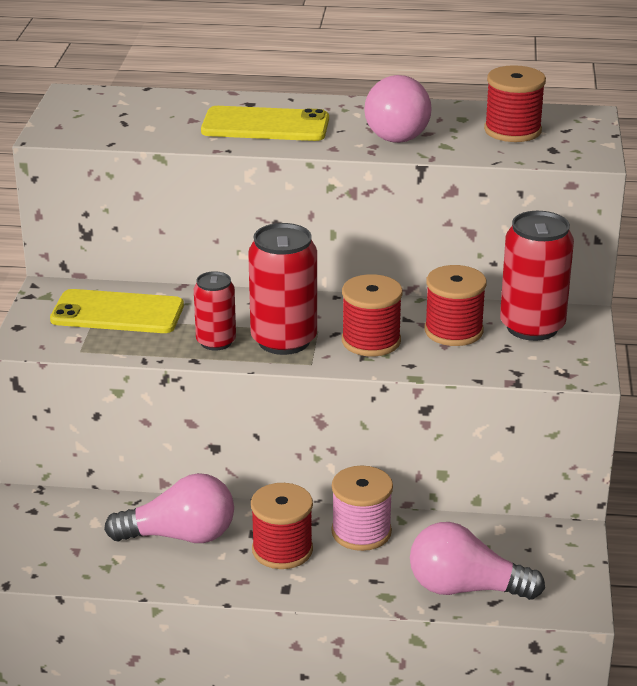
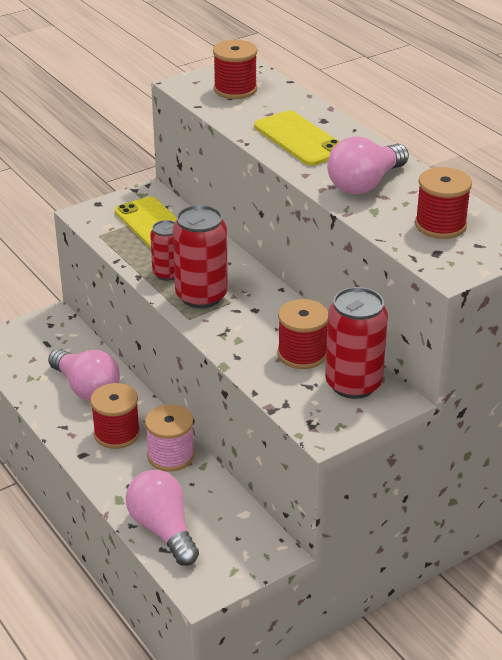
camera: 50 degrees right, 5 degrees up
(371, 341) = (245, 328): red spool -> red spool (235, 89)

